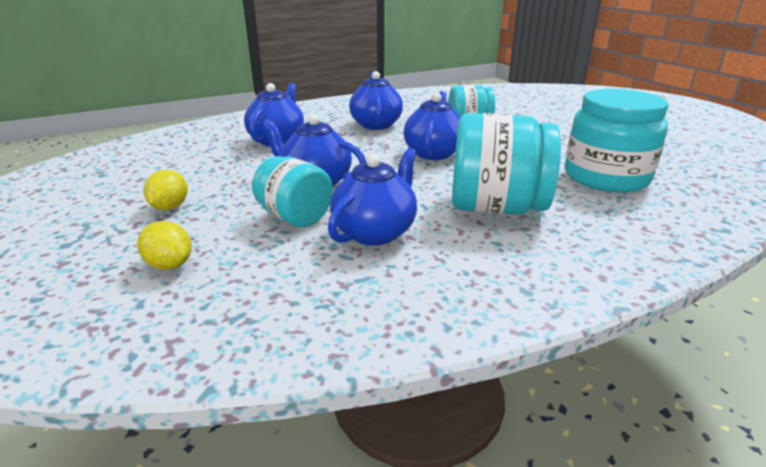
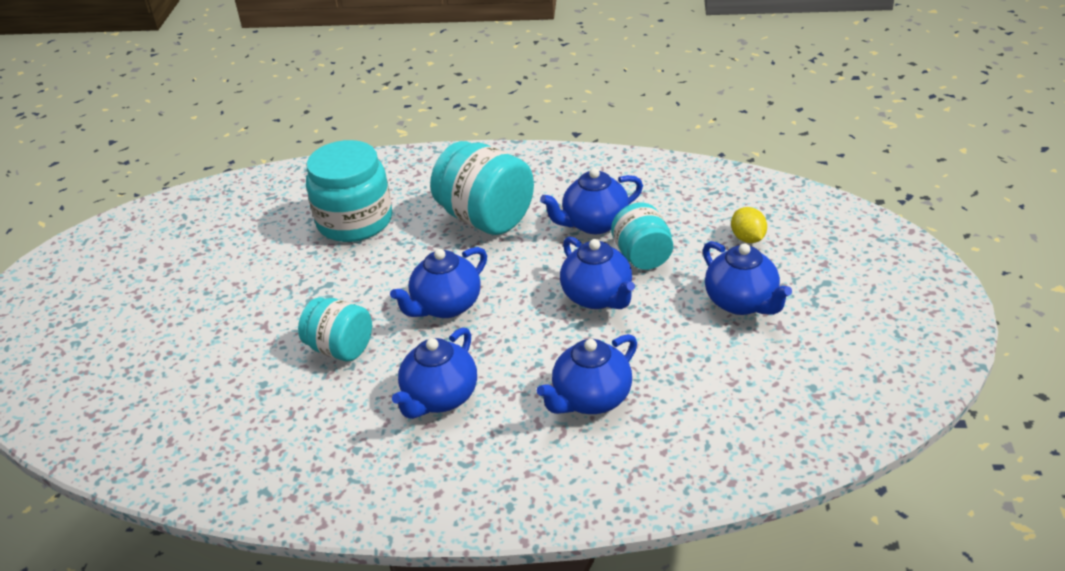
camera: 145 degrees left, 10 degrees up
(170, 207) = (742, 302): yellow lemon -> blue teapot

